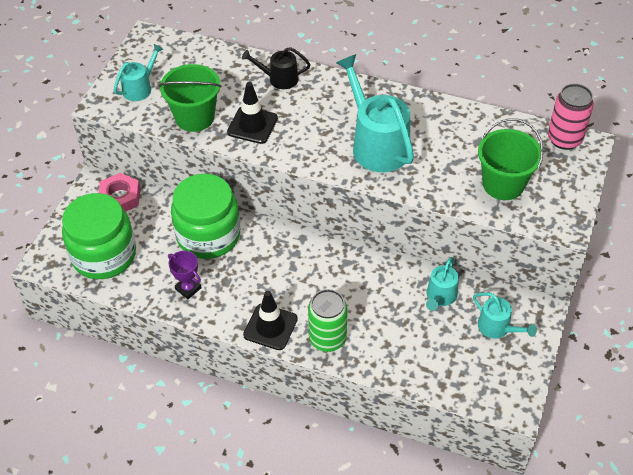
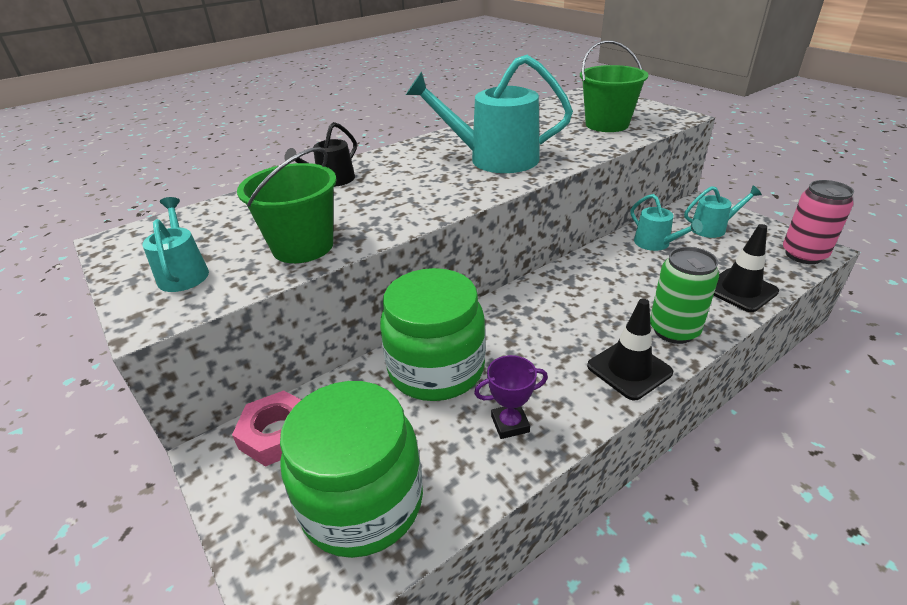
camera: 55 degrees left, 15 degrees down
(252, 125) = (374, 213): black traffic cone -> black traffic cone (740, 290)
(564, 139) = (578, 96): pink can -> pink can (803, 255)

